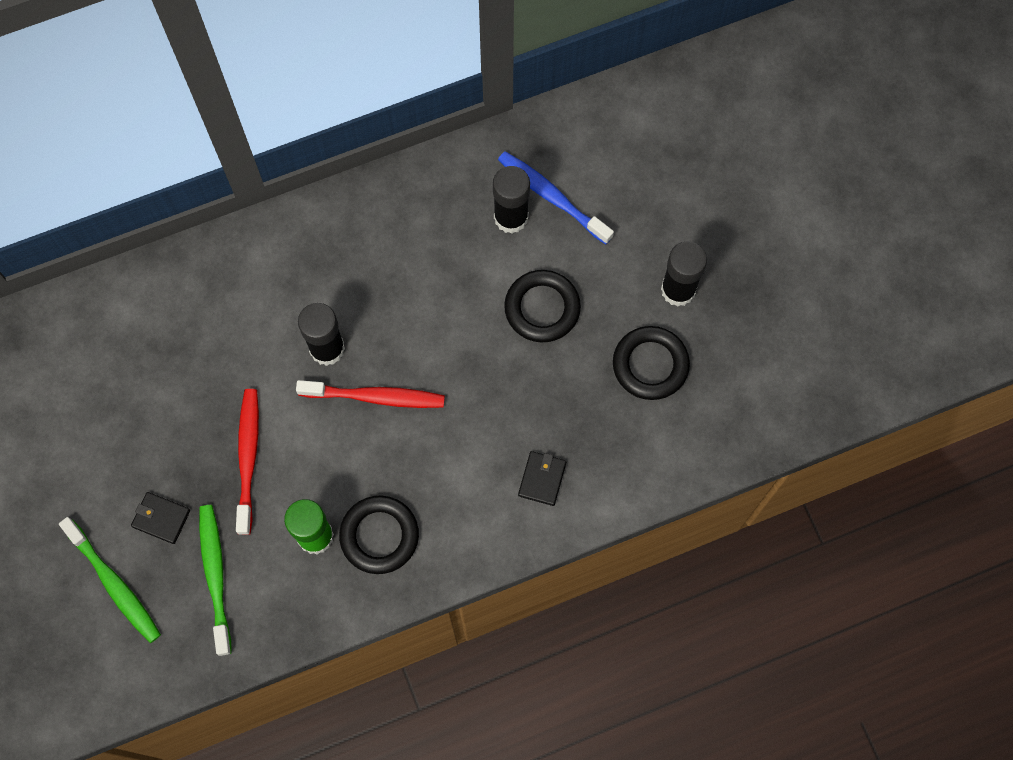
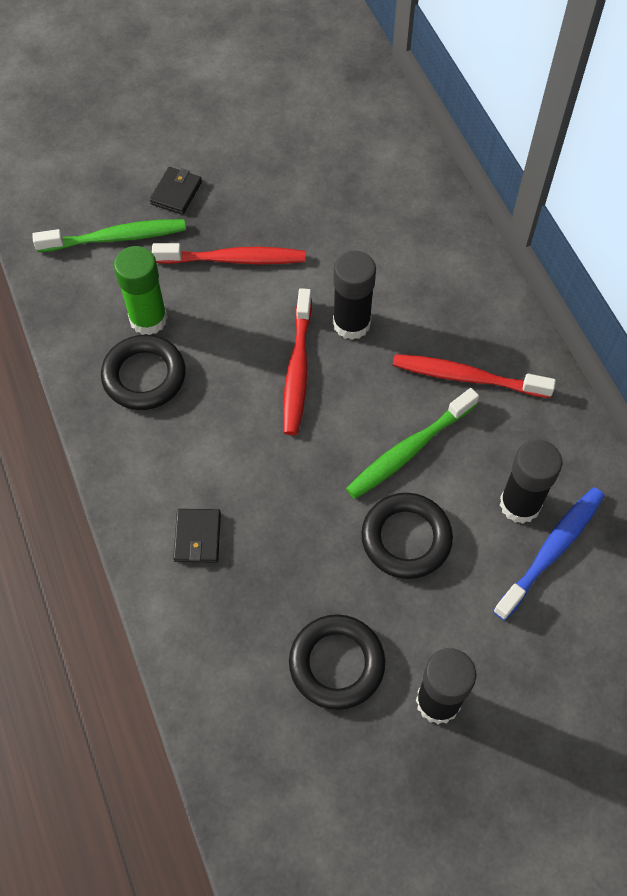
camera: 90 degrees right, 10 degrees down
(114, 584) = (116, 161): green toothbrush -> green toothbrush (409, 450)
(387, 251) = (467, 377): none -> red toothbrush
(542, 479) = (197, 537): black wallet -> black wallet turned 75 degrees clockwise

